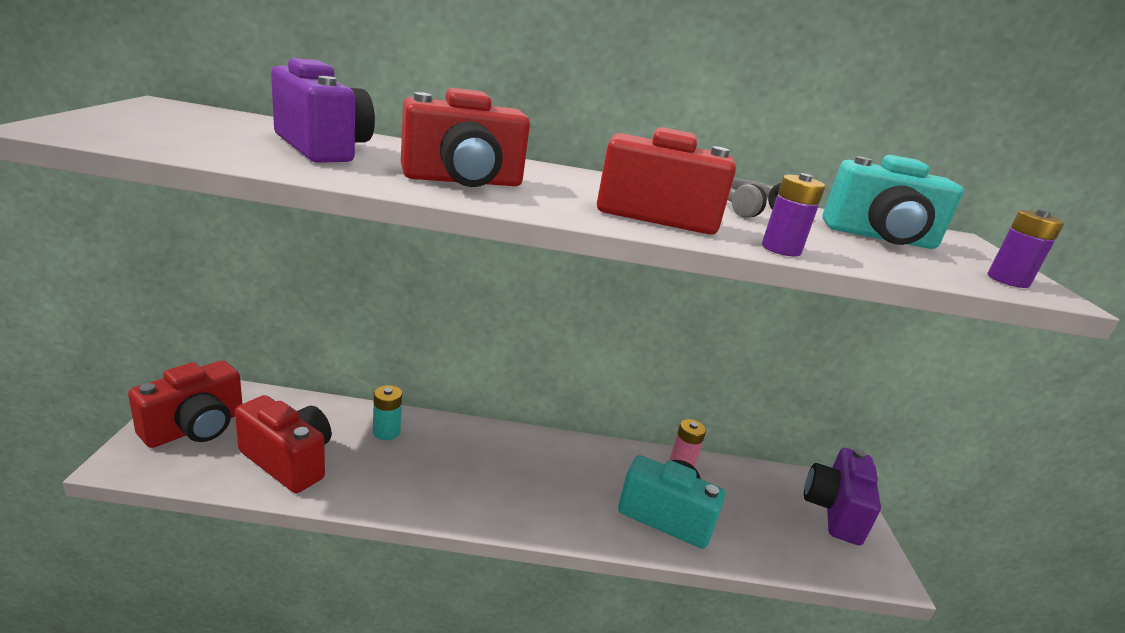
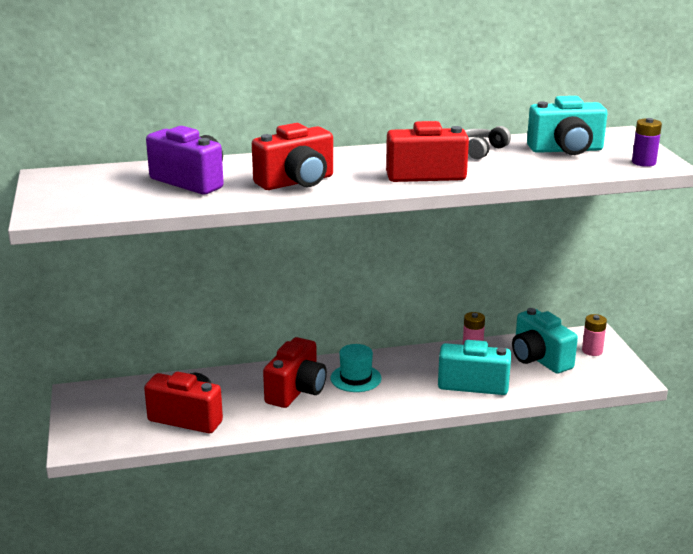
camera: 10 degrees left, 0 degrees up
(195, 428) = (102, 416): red camera -> red camera (296, 391)
(386, 432) = (242, 383): turquoise battery -> none
(522, 464) = (355, 378): none -> turquoise hat
(762, 503) = (539, 359): none -> turquoise camera
(781, 249) = (506, 178): purple battery -> none
(834, 511) = (592, 351): purple camera -> pink battery

